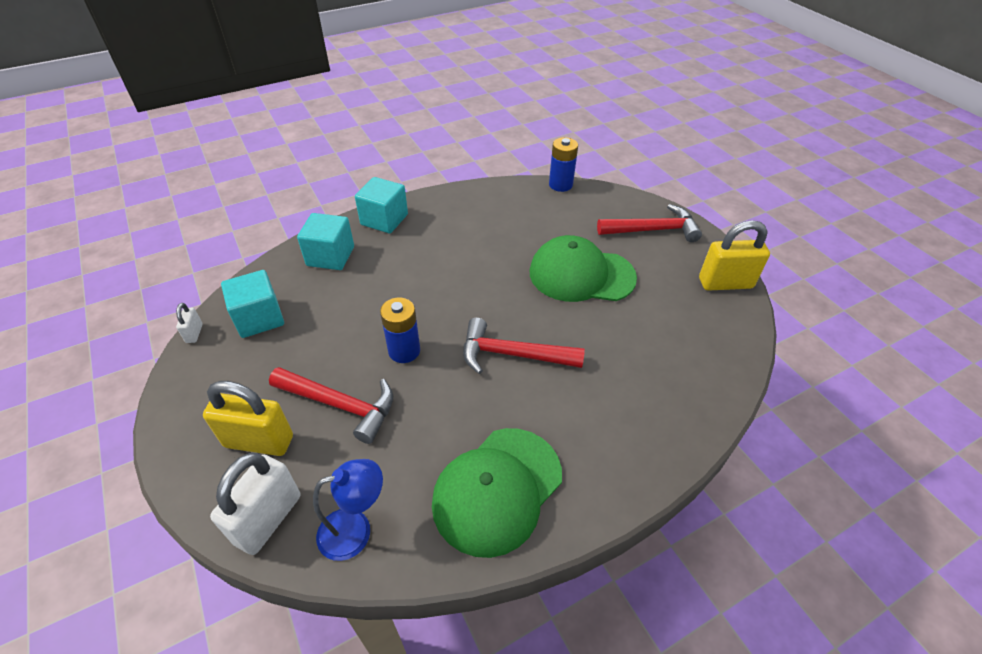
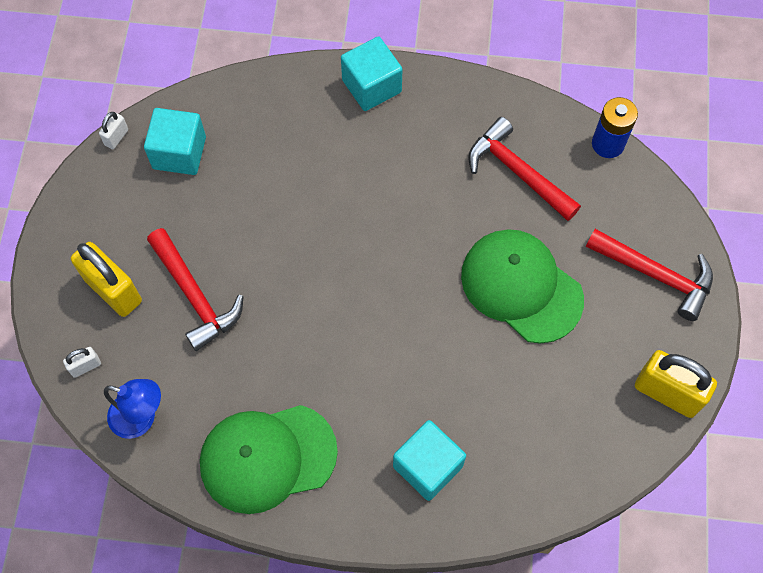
camera: 35 degrees right, 20 degrees up
(268, 519) = (85, 366): white padlock -> white padlock, size x0.47
(330, 256) = (286, 109): turquoise cube -> turquoise cube (427, 466)
(404, 351) = (283, 272): blue battery -> none
(513, 355) = (377, 338): red hammer -> red hammer (518, 172)

